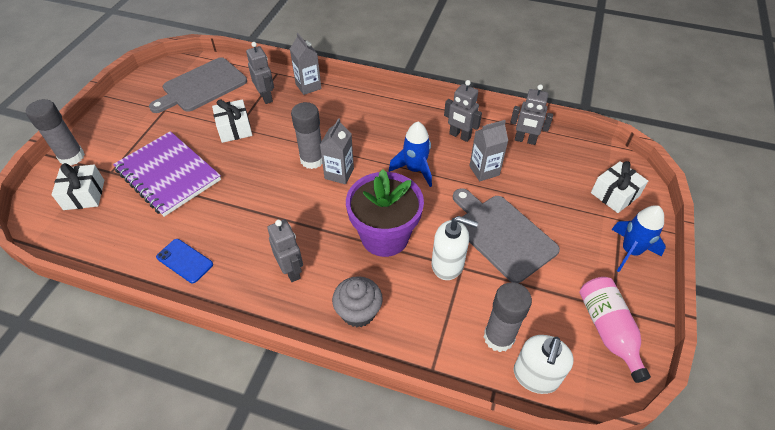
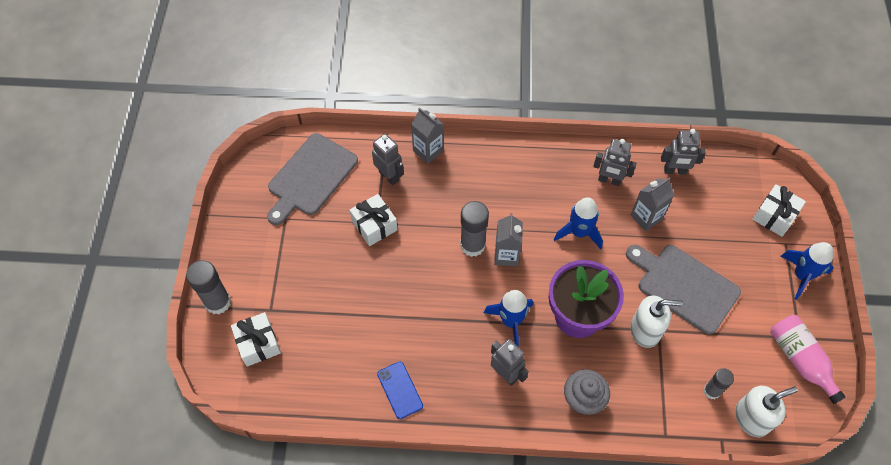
camera: 15 degrees left, 10 degrees up
(168, 175) = (333, 299): purple notebook -> none
(184, 261) = (400, 390): blue phone -> blue phone turned 45 degrees clockwise
(318, 227) = (511, 321): none -> blue rocket
(498, 337) = (711, 391): grey glue stick -> grey glue stick, size x0.62
(535, 376) = (751, 418): white soap dispenser -> white soap dispenser turned 120 degrees counterclockwise

